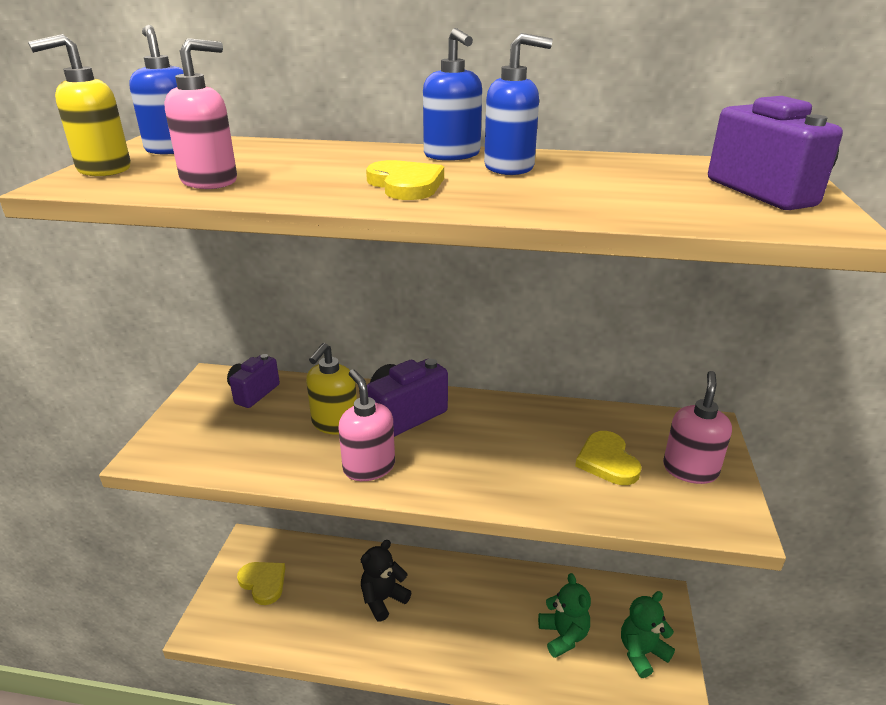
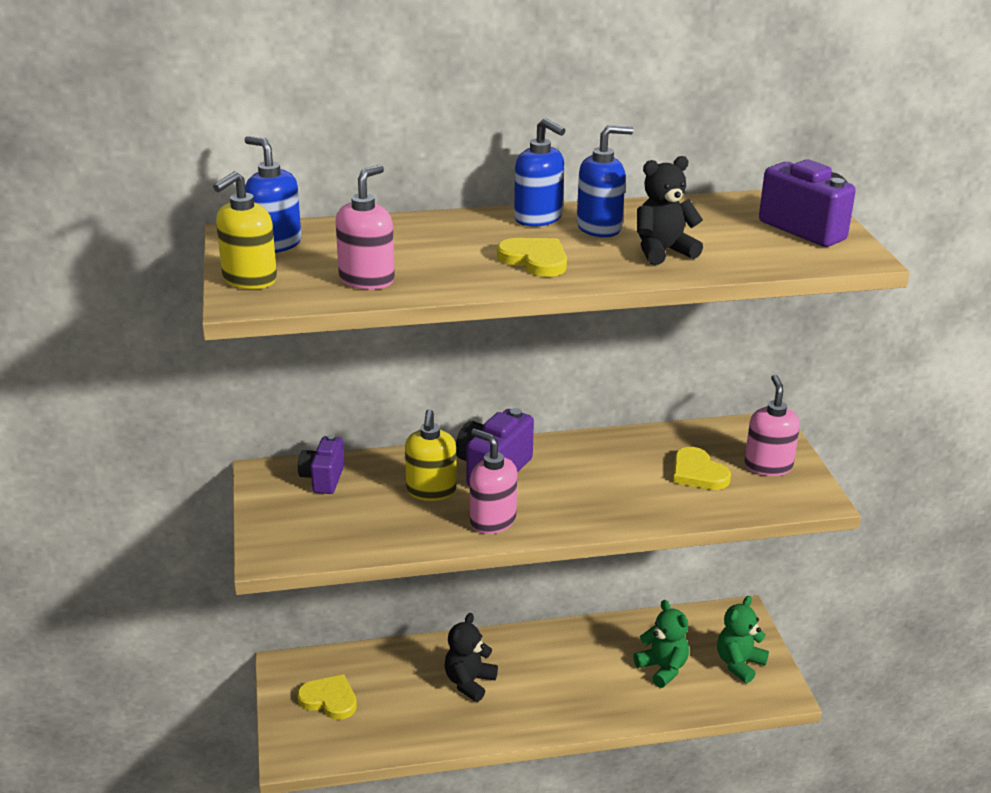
camera: 20 degrees left, 0 degrees up
(563, 193) = (663, 251): none -> black teddy bear

